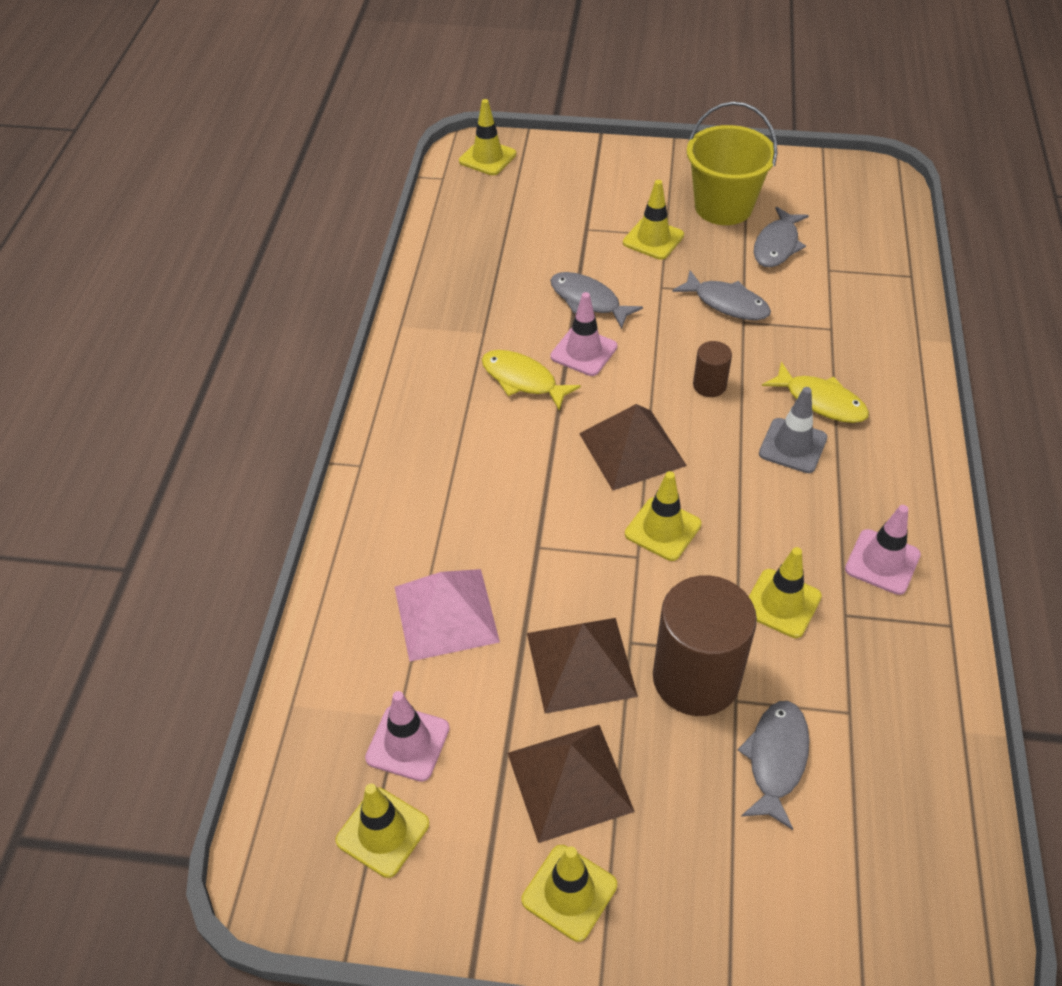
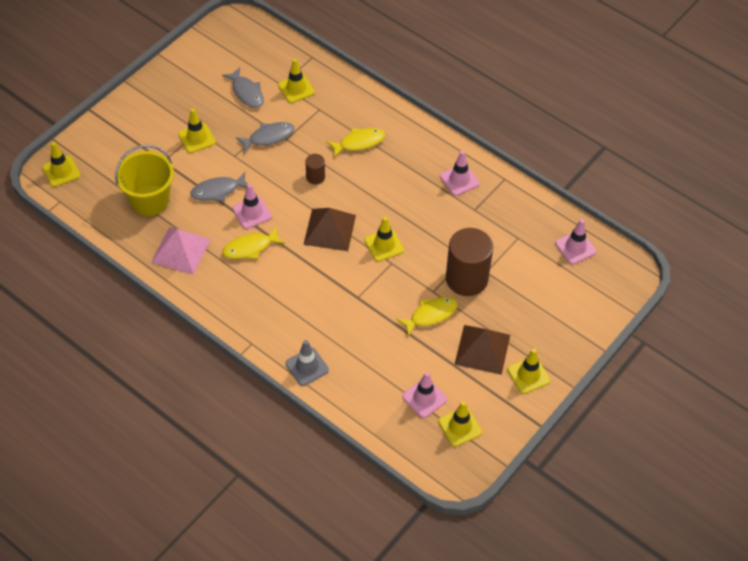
camera: 60 degrees left, 5 degrees up
(446, 613) = (368, 351): pink pyramid -> pink pyramid (181, 250)
(580, 664) = (431, 315): brown pyramid -> yellow fish
(723, 207) = (199, 95): yellow bucket -> yellow bucket (150, 200)
(776, 759) = (520, 274): grey fish -> none
(782, 603) = (453, 227): yellow traffic cone -> yellow traffic cone (296, 89)
(792, 446) = (376, 169): grey traffic cone -> grey traffic cone (307, 367)
(917, 822) = (575, 247): none -> pink traffic cone

